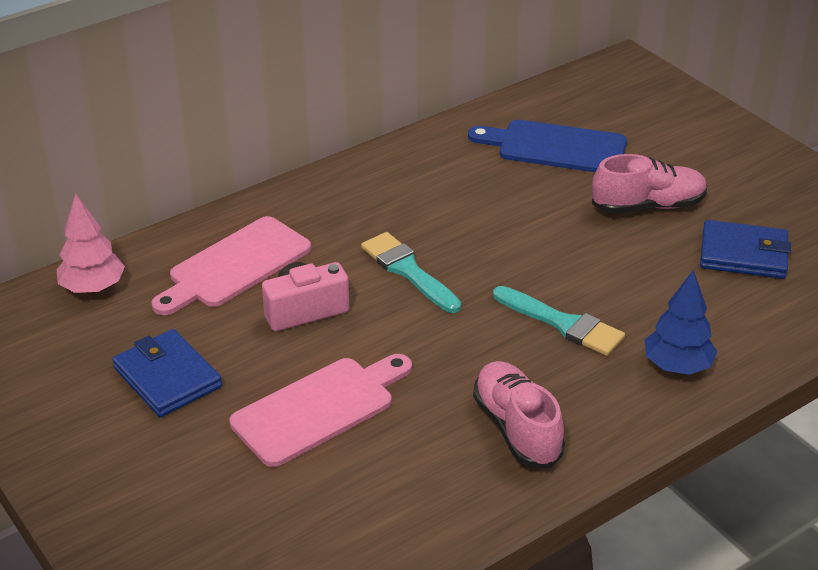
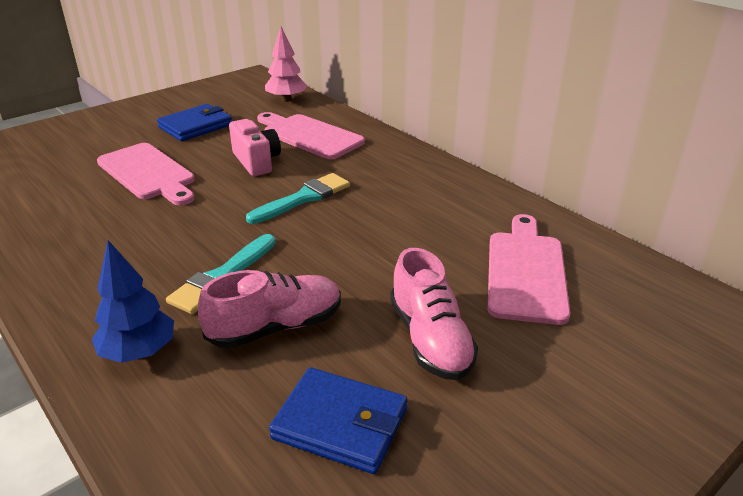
camera: 85 degrees right, 5 degrees down
(517, 429) = (90, 254): pink shoe -> pink shoe (276, 327)
(555, 147) = (525, 272): blue cutting board -> pink cutting board
(743, 254) = (340, 423): blue wallet -> blue wallet turned 75 degrees counterclockwise

